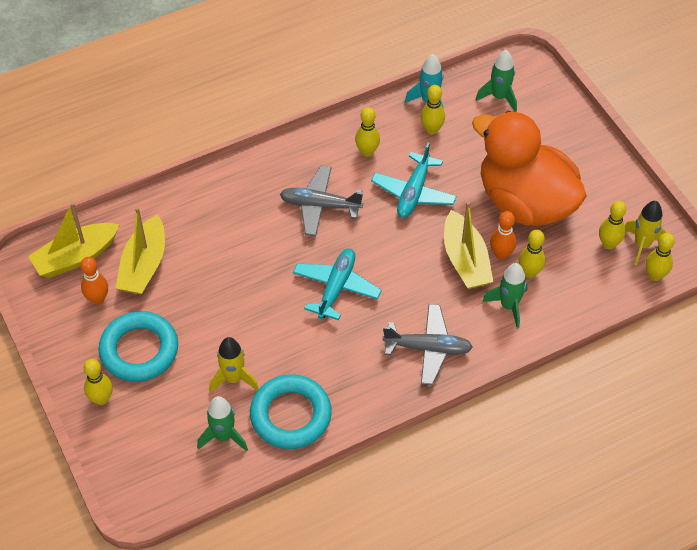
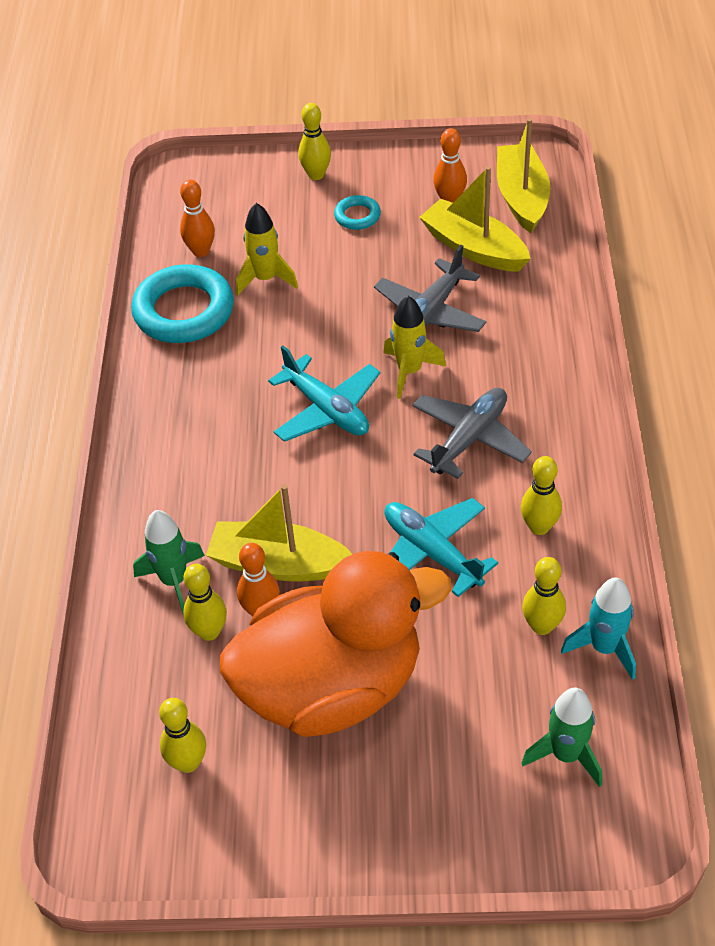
camera: 120 degrees right, 5 degrees down
(139, 350) = (357, 216): turquoise ring -> turquoise ring, size x0.48
(223, 436) = (201, 251): green rocket -> orange bowling pin
(428, 348) = (175, 466): grey plane -> grey plane (430, 312)
(642, 245) = (155, 810): yellow rocket -> yellow rocket (409, 371)
(655, 275) = (93, 797): yellow bowling pin -> none

